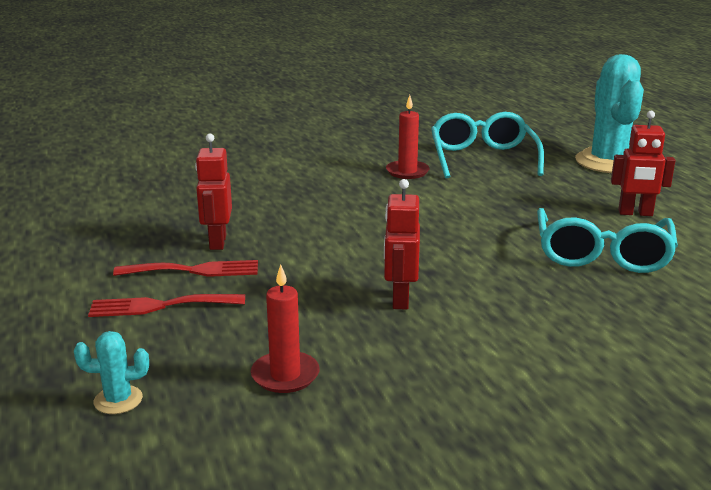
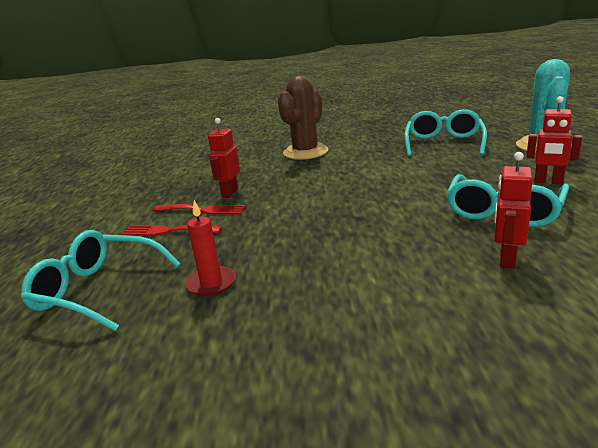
camera: 20 degrees right, 0 degrees up
(118, 400) = (97, 290): turquoise cactus -> turquoise glasses
(292, 173) = (305, 152): none -> brown cactus
(400, 299) = (325, 236): red robot -> red robot (506, 259)
(407, 172) = (383, 152): red candle -> none

